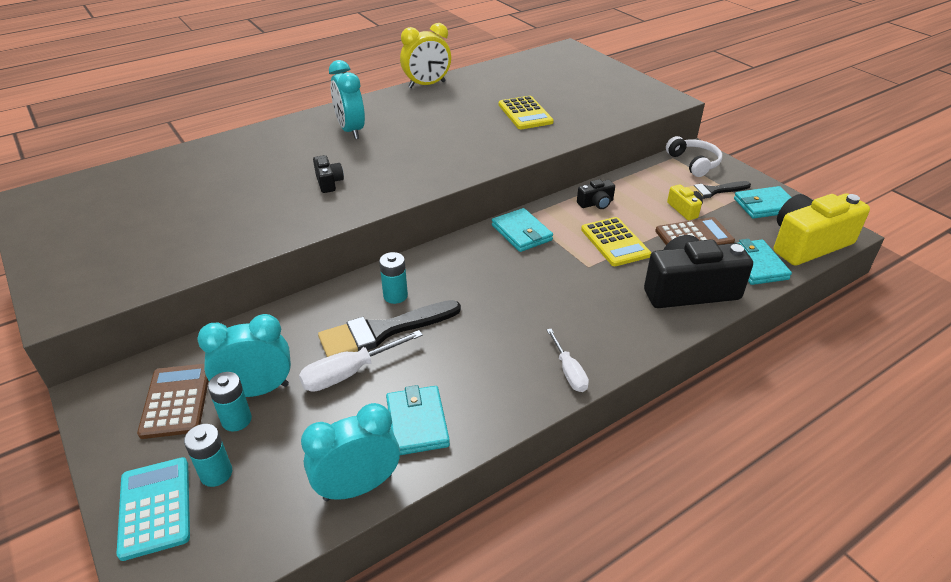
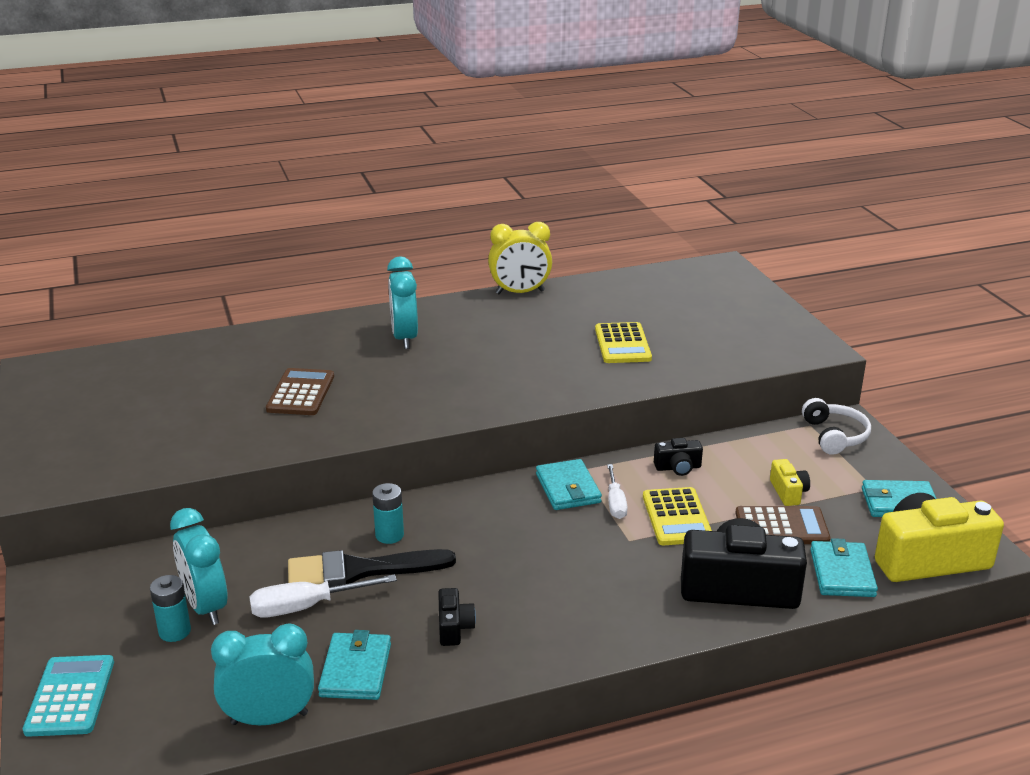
camera: 15 degrees right, 10 degrees down
(176, 401) = (123, 602): brown calculator -> brown calculator (301, 393)
(216, 473) = (137, 677): turquoise battery -> none
(257, 390) = (205, 606): turquoise clock -> turquoise clock turned 120 degrees counterclockwise
(329, 182) = (354, 395): black camera -> black camera (454, 627)
(569, 372) = (546, 650): white screwdriver -> white screwdriver (615, 503)
(711, 191) = (837, 475): black brush -> none

